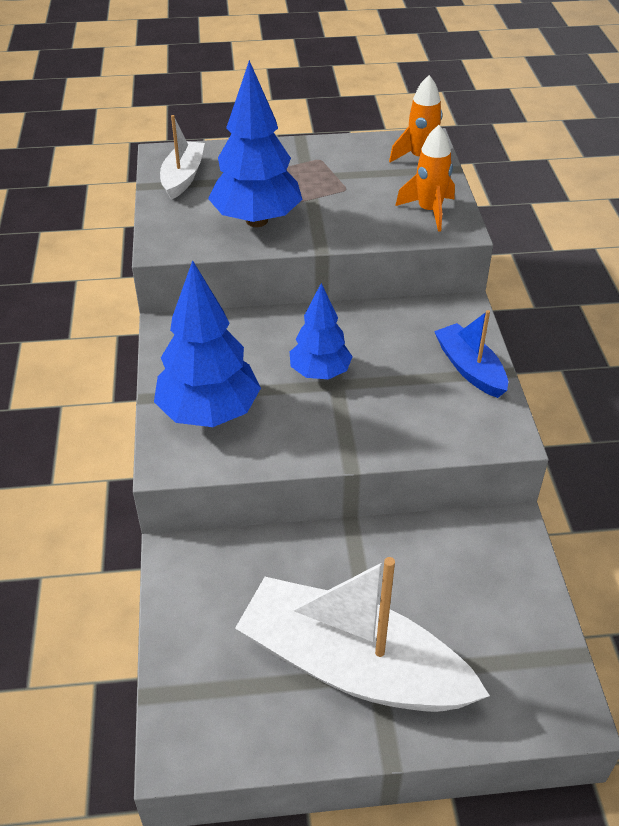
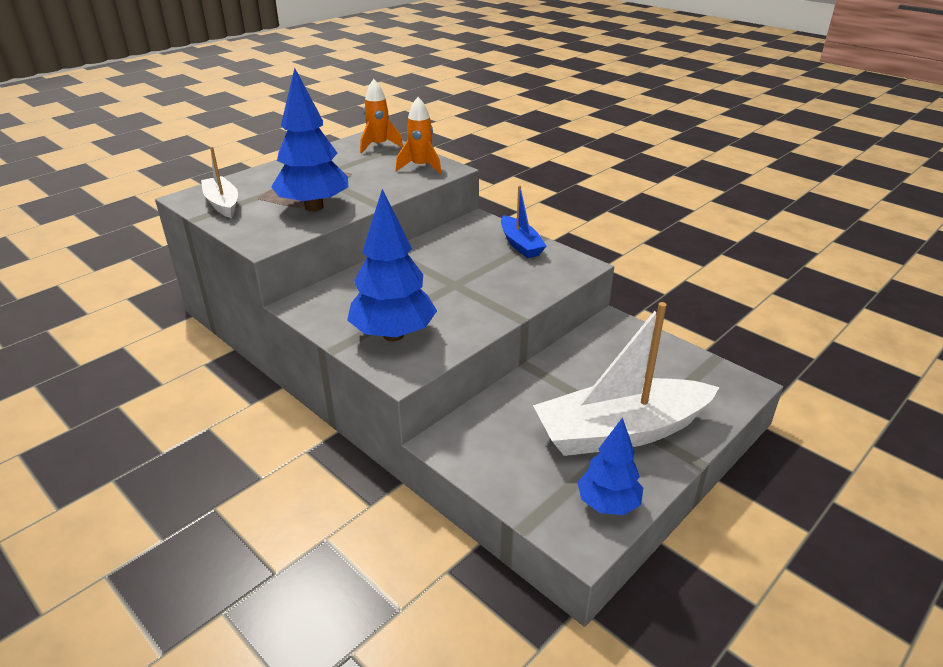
camera: 40 degrees left, 10 degrees down
(320, 373) = (437, 283): blue tree -> blue tree (607, 504)
(470, 368) = (520, 244): blue boat -> blue boat turned 135 degrees counterclockwise

